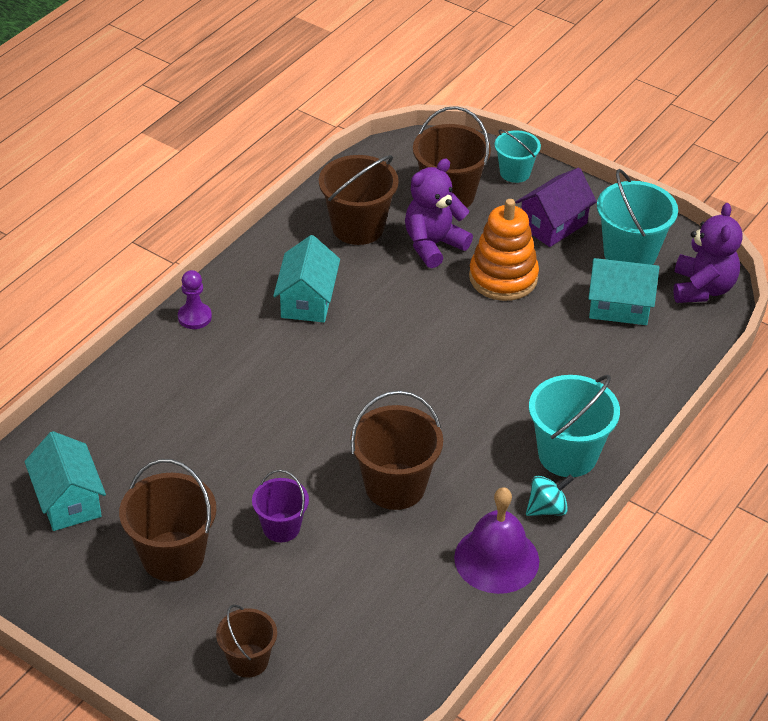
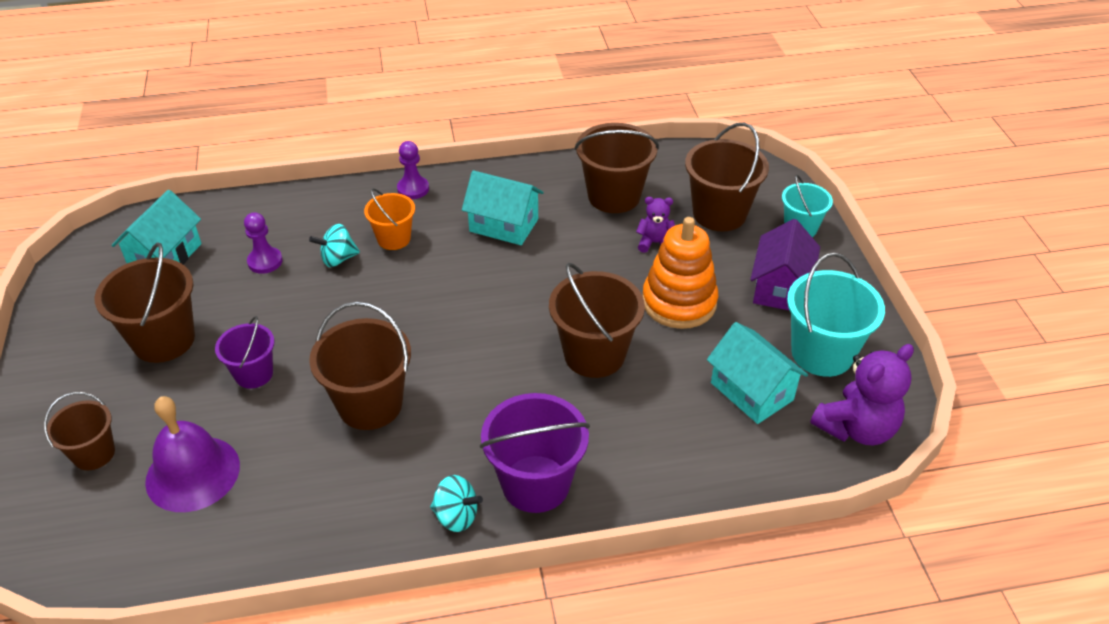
camera: 45 degrees right, 0 degrees up
(161, 448) = (265, 261): none -> purple pawn
(217, 408) = (338, 259): none -> turquoise spinning top
(238, 364) = (394, 239): none -> orange bucket
(307, 300) = (504, 225): turquoise house -> turquoise house turned 60 degrees clockwise
(433, 245) = (655, 243): purple teddy bear -> purple teddy bear, size x0.55
(495, 350) = (594, 354): none -> brown bucket
(496, 559) = (359, 525): purple bell -> purple bell (193, 473)
(553, 225) = (780, 287): purple house -> purple house turned 75 degrees counterclockwise
(567, 455) = (536, 484): turquoise bucket -> purple bucket

